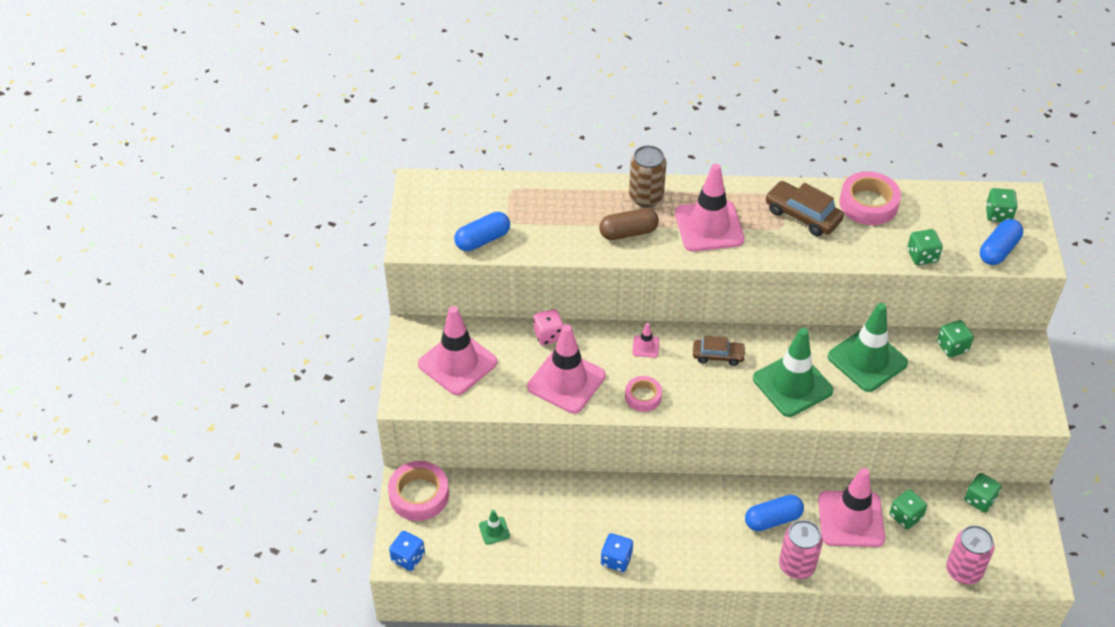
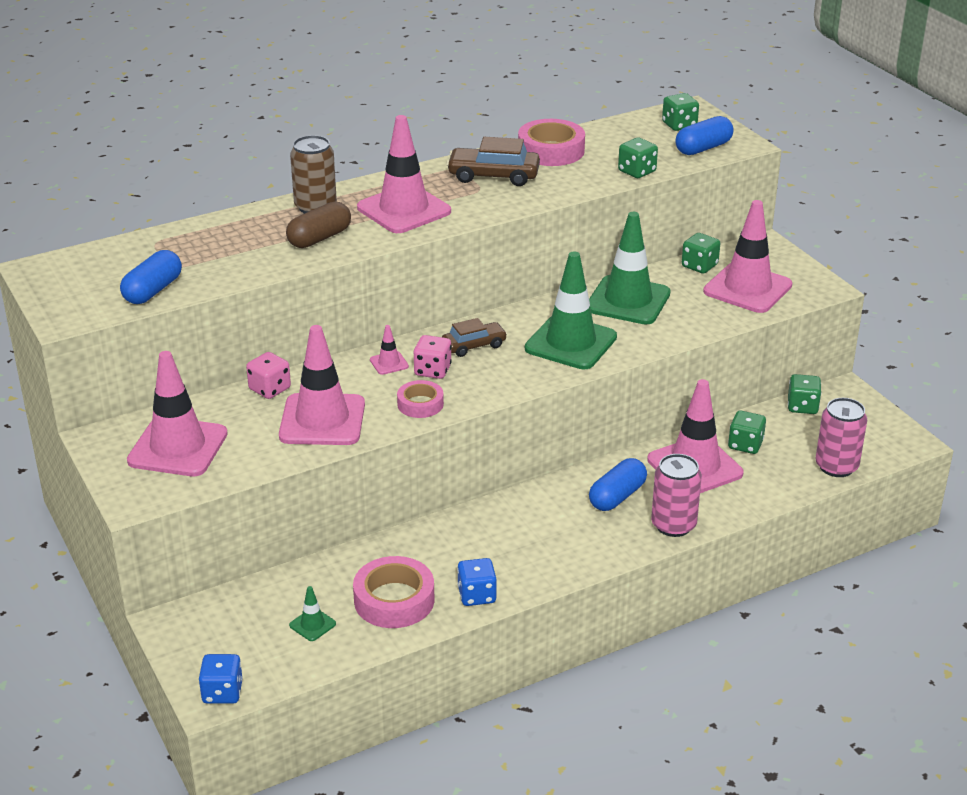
camera: 30 degrees left, 15 degrees down
(419, 495) = (193, 627): pink tape -> pink tape (394, 600)
(672, 367) = (432, 370): none -> pink dice
(974, 388) = (747, 288): none -> pink traffic cone
(998, 250) = (703, 148): blue capsule -> blue capsule turned 45 degrees clockwise

